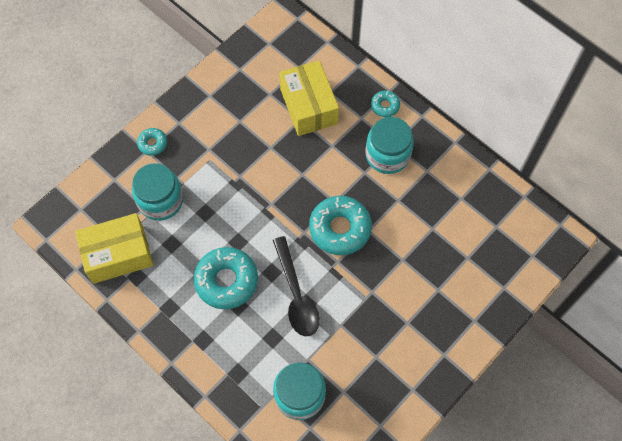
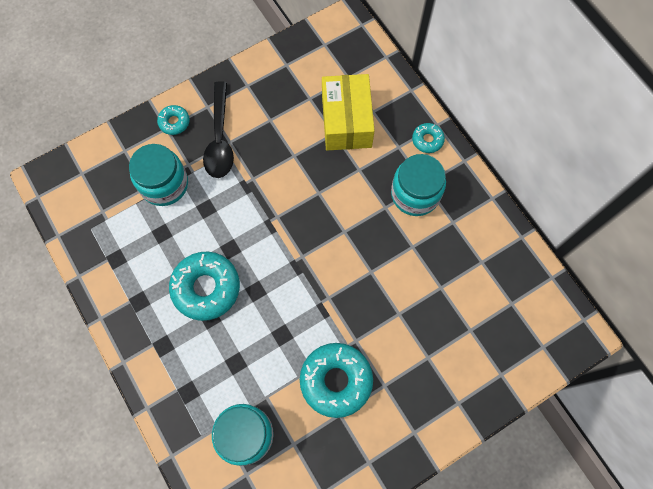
camera: 15 degrees right, 5 degrees up
(118, 254) = (104, 230): yellow box -> none
(296, 295) = (274, 322): black spoon -> black spoon (220, 139)
(340, 228) = (341, 262): turquoise donut -> turquoise donut (336, 381)

